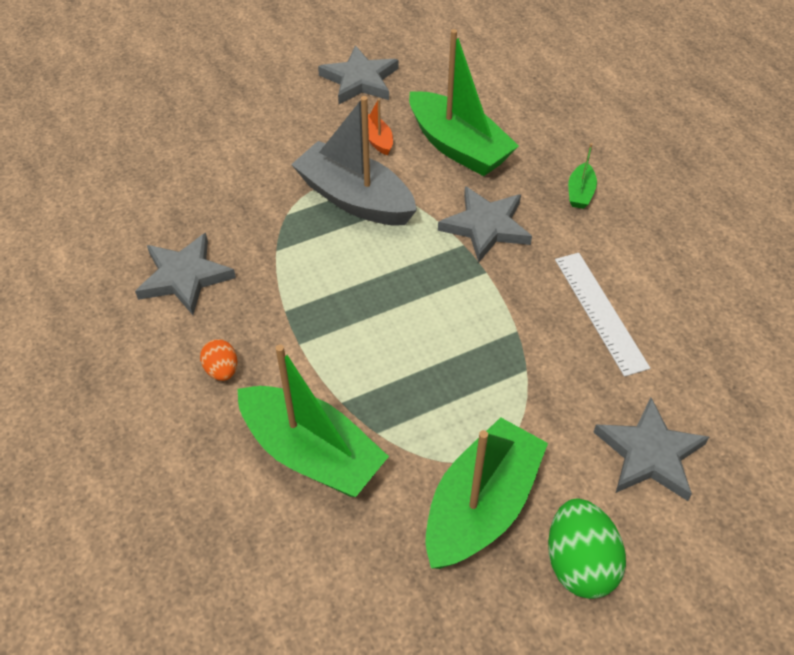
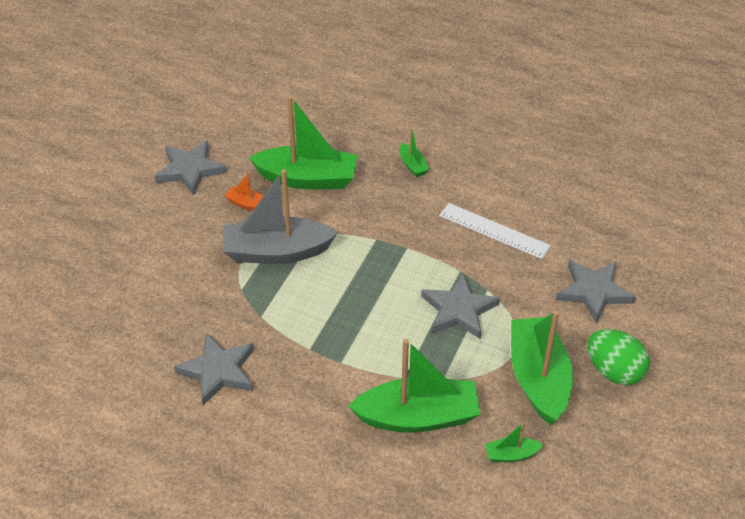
camera: 40 degrees left, 5 degrees down
(222, 370) = (310, 409): orange egg -> none
(362, 568) = (511, 455): none -> green boat
(486, 226) = (378, 220): grey star -> grey star (458, 310)

